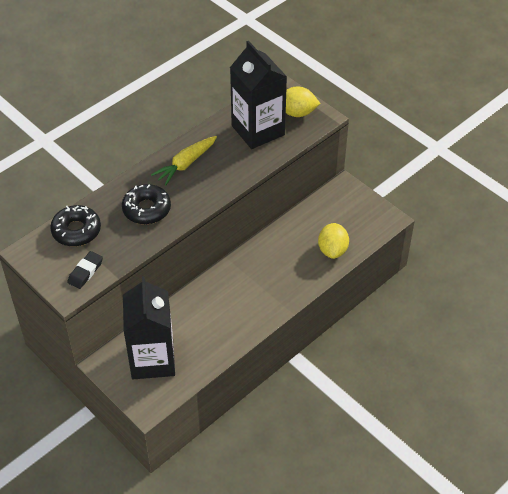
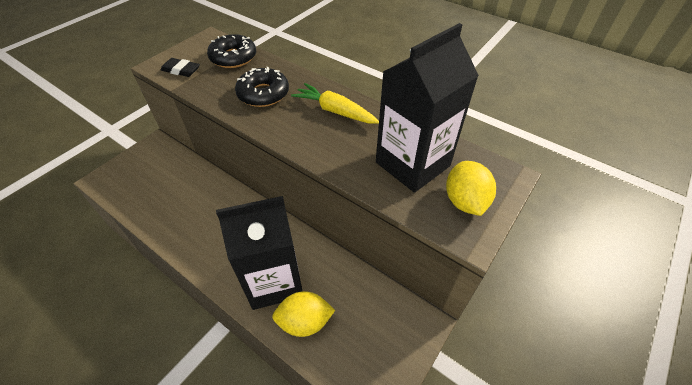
camera: 80 degrees right, 0 degrees up
(152, 360) = (154, 174): black carton -> black carton (274, 281)

